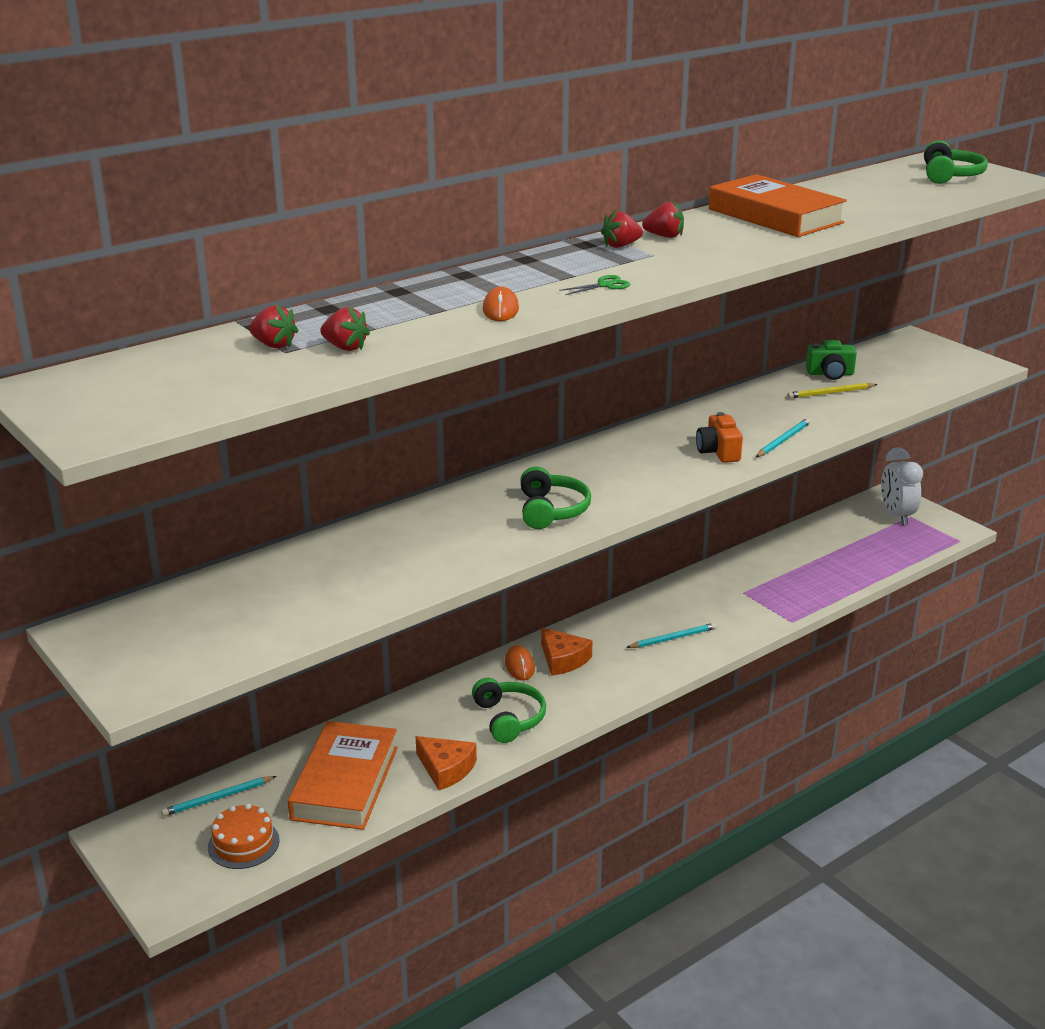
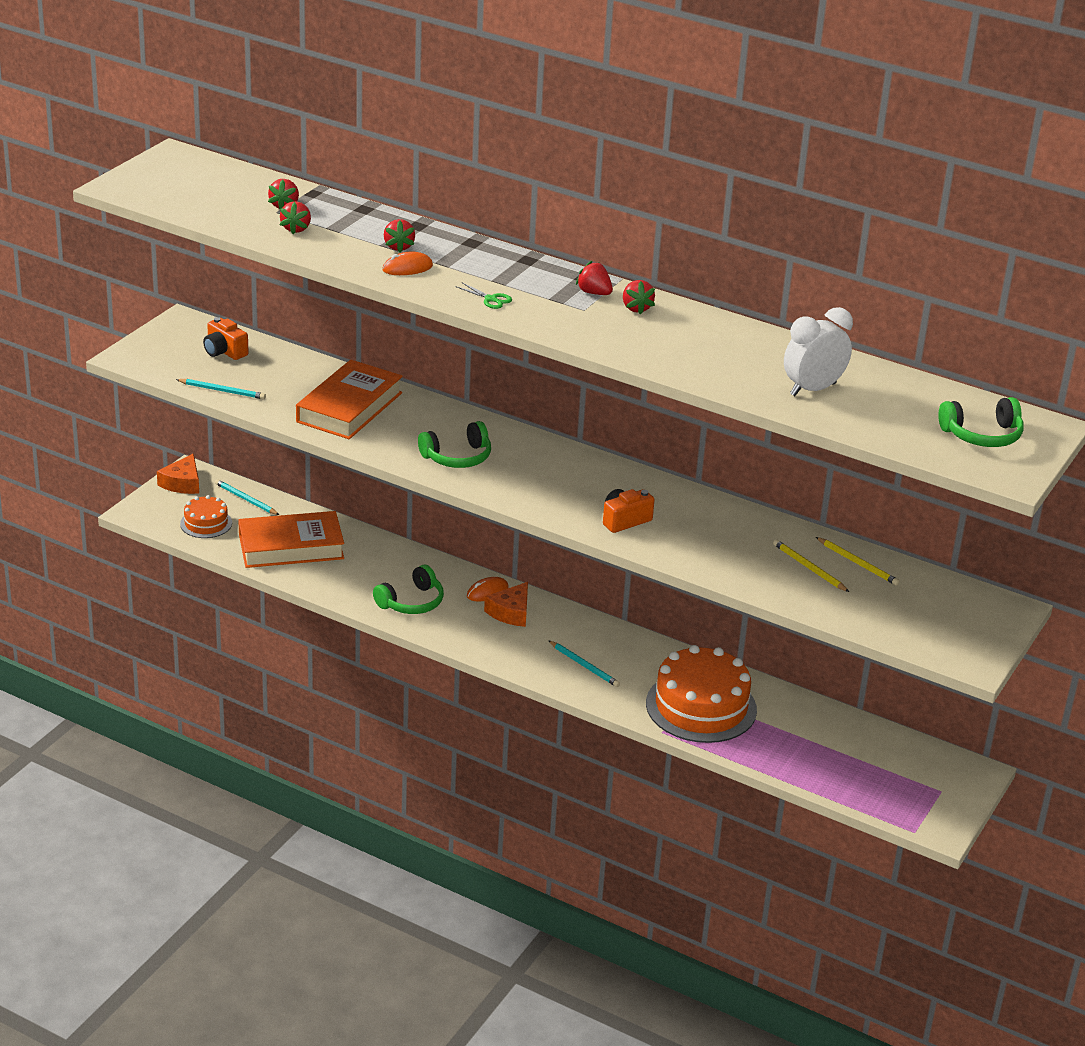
camera: 65 degrees right, 5 degrees up
(192, 613) = (224, 351): none -> orange camera
(444, 306) = (398, 247): none -> red strawberry
(446, 769) = (332, 587): orange cheese -> orange cheese (182, 483)
(761, 592) = (701, 706): none -> orange cake
(775, 216) = (743, 352): orange book -> orange book (349, 407)
(783, 440) = (676, 552): turquoise pencil -> turquoise pencil (222, 391)
(830, 374) = (858, 563): green camera -> yellow pencil
(896, 516) = (933, 780): white clock -> white clock (812, 389)

